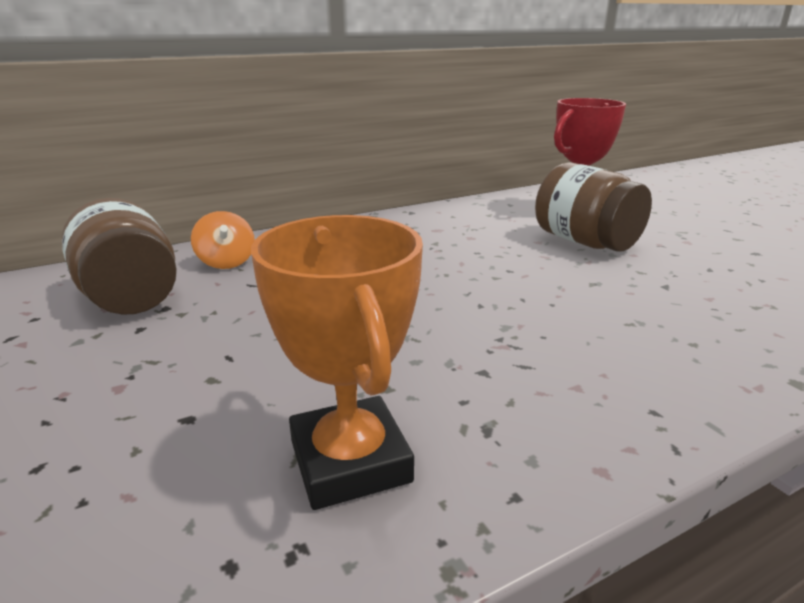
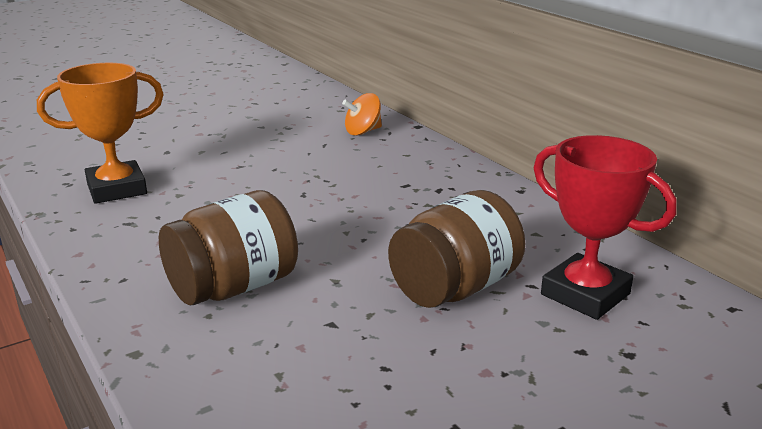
camera: 85 degrees right, 0 degrees up
(130, 297) = (303, 116): brown jar -> brown jar (234, 287)

